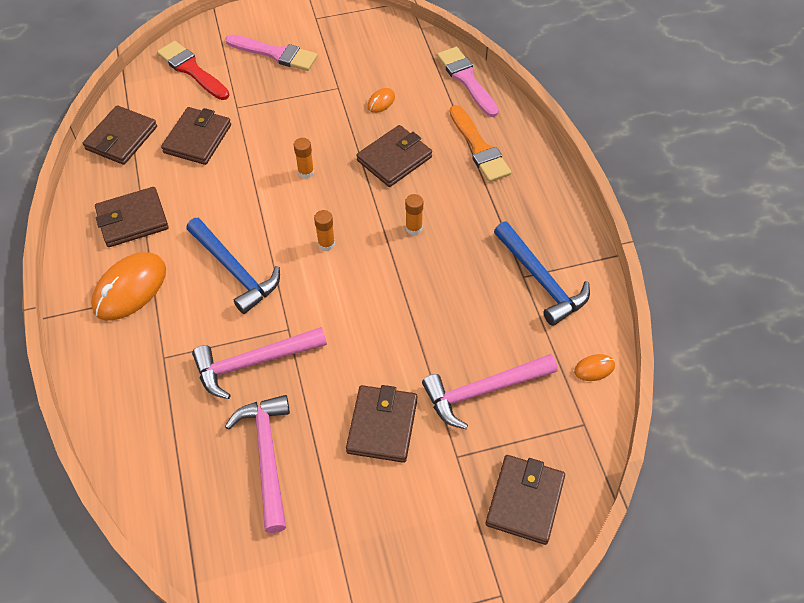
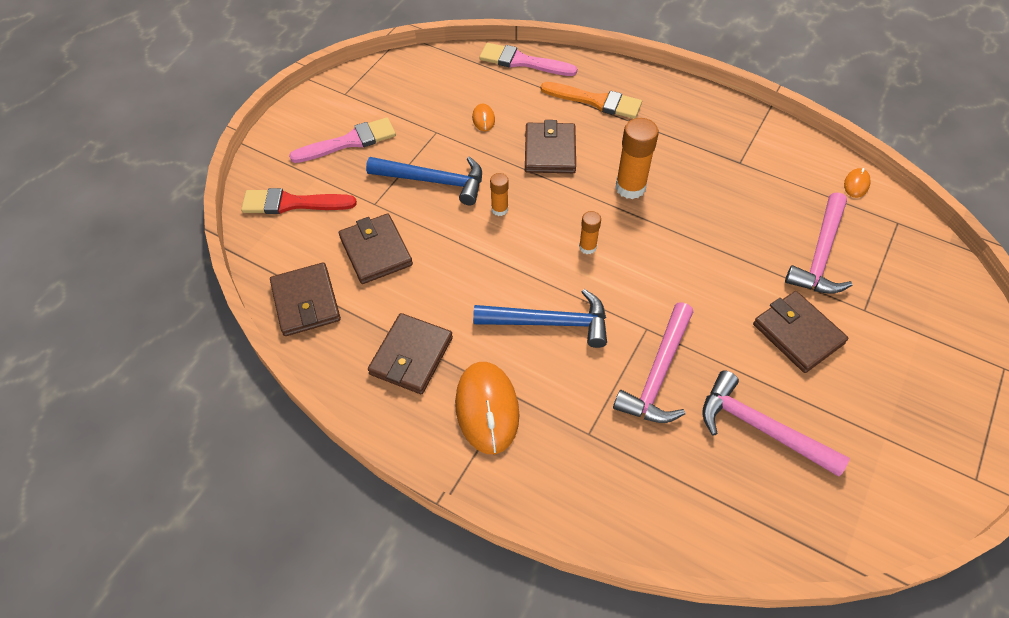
camera: 45 degrees left, 0 degrees up
(414, 228) = (630, 187): orange glue stick -> orange glue stick, size x1.82
(525, 501) = (935, 299): brown wallet -> none
(541, 280) = (753, 156): blue hammer -> blue hammer (433, 181)

